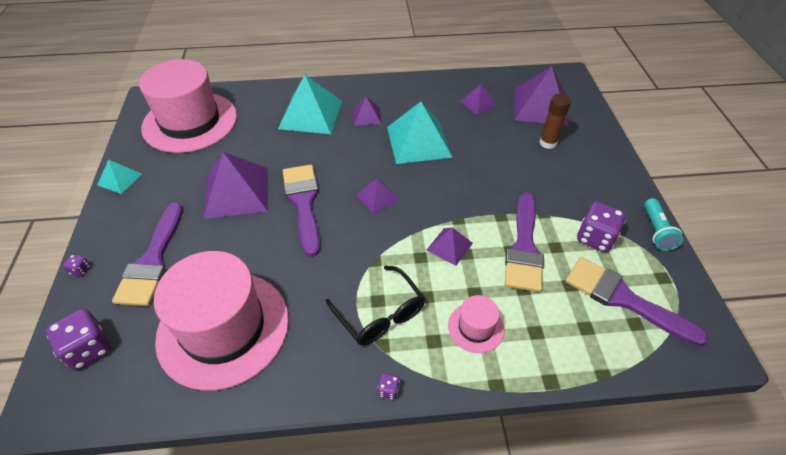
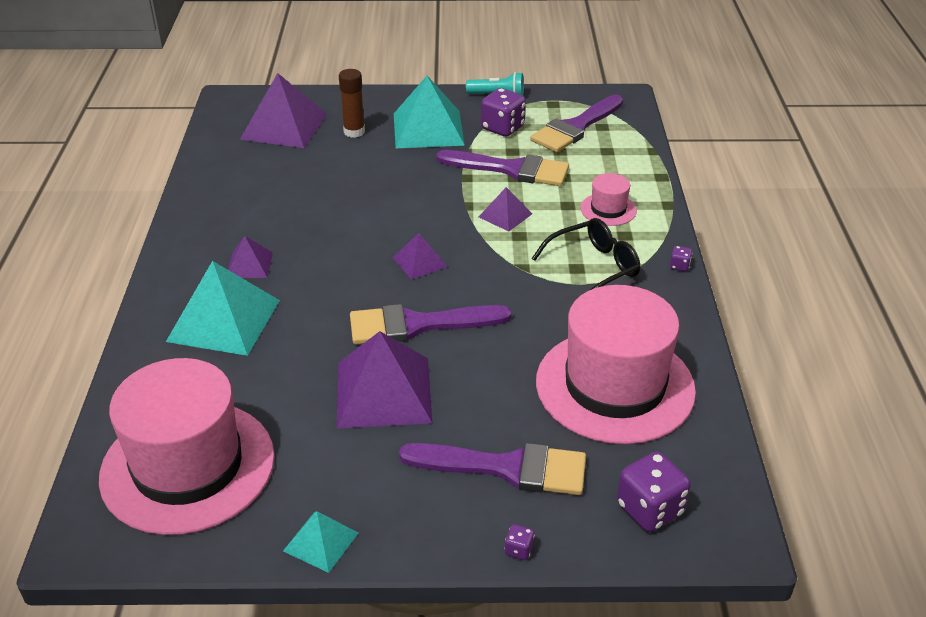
camera: 85 degrees left, 10 degrees down
(418, 141) = (322, 223): turquoise pyramid -> turquoise pyramid (428, 129)
(478, 103) = (259, 170): purple pyramid -> none

